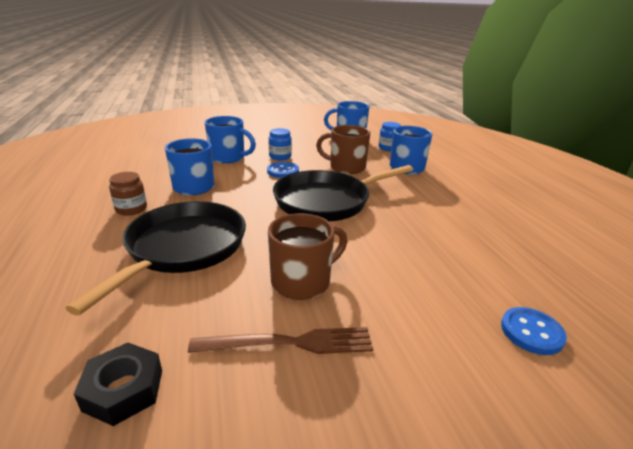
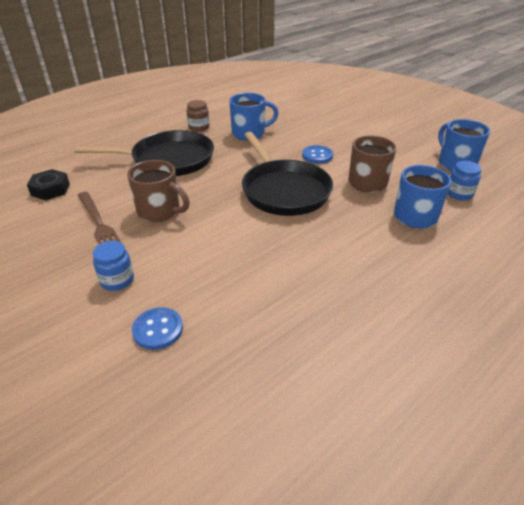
camera: 65 degrees right, 10 degrees up
(228, 158) = (313, 127): blue mug -> none
(280, 157) = (346, 145): blue jar -> blue jar (117, 280)
(327, 201) = (283, 190): black pan -> black pan turned 150 degrees counterclockwise

